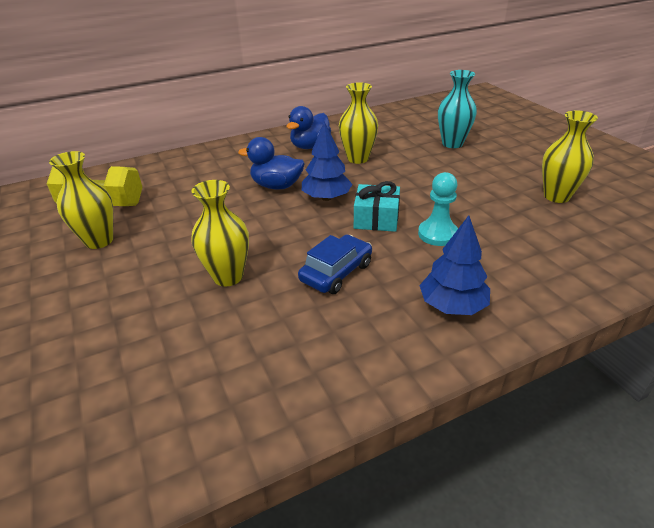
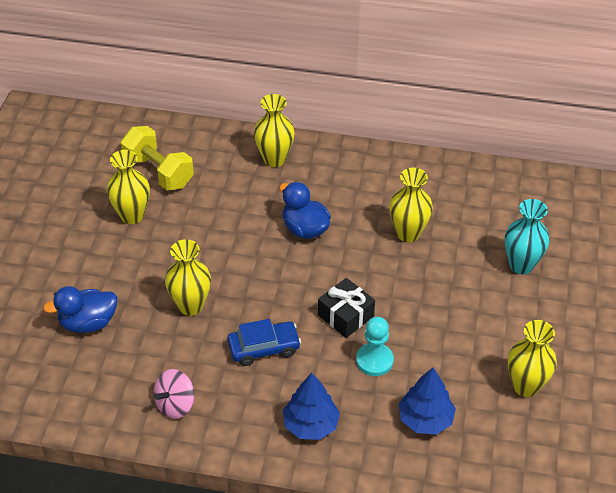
camera: 35 degrees right, 10 degrees up
(205, 161) = (274, 159): none -> yellow vase
(301, 367) = (175, 404): none -> pink spinning top
(310, 146) = (383, 189): blue duck -> blue duck (88, 323)
(326, 198) = (331, 268): blue tree -> blue tree (425, 419)
(376, 219) = (345, 315): turquoise gift -> black gift

